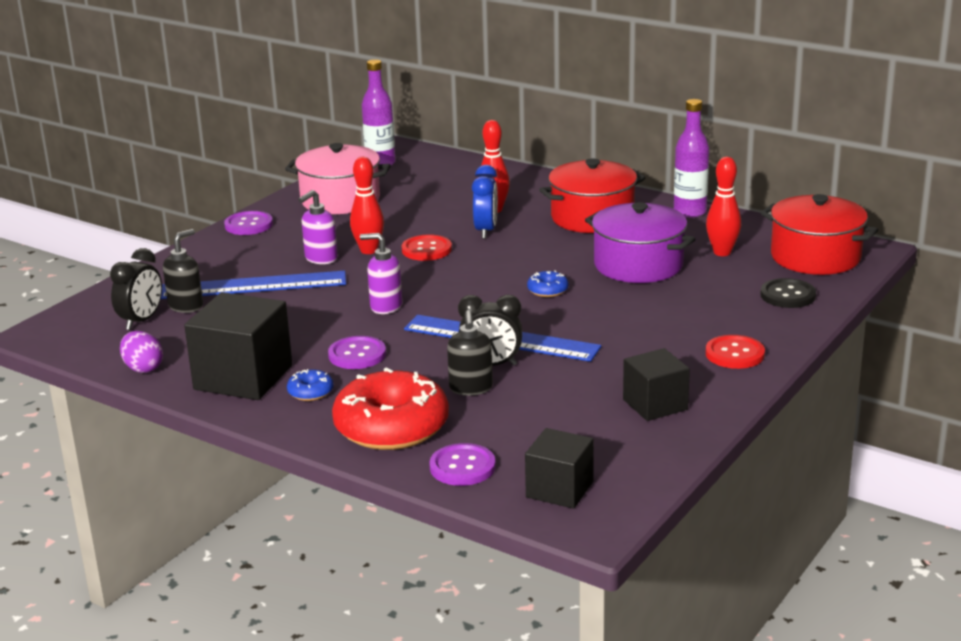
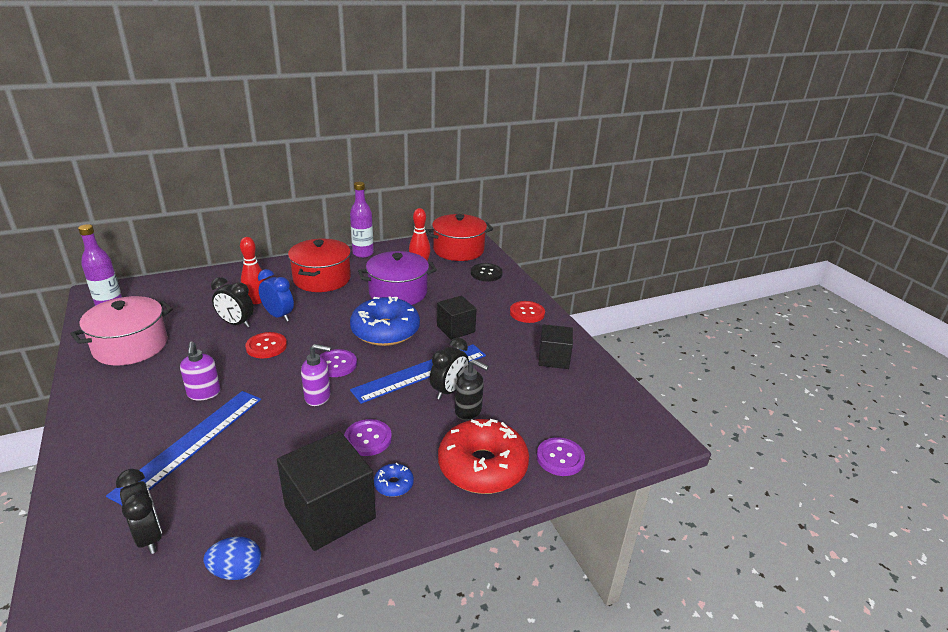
camera: 60 degrees left, 5 degrees up
(143, 368) = (236, 571): purple egg -> blue egg
(186, 306) = (166, 496): black soap dispenser -> none
(248, 225) = (87, 403): purple button -> purple button (336, 364)
(369, 250) = (228, 368): red bowling pin -> none
(385, 306) = (318, 397): purple soap dispenser -> purple soap dispenser turned 135 degrees counterclockwise
(441, 220) = (236, 323): none -> black clock
(547, 290) = (385, 331): blue donut -> blue donut, size x2.38
(559, 489) = (616, 432): black cube -> black cube (456, 329)

